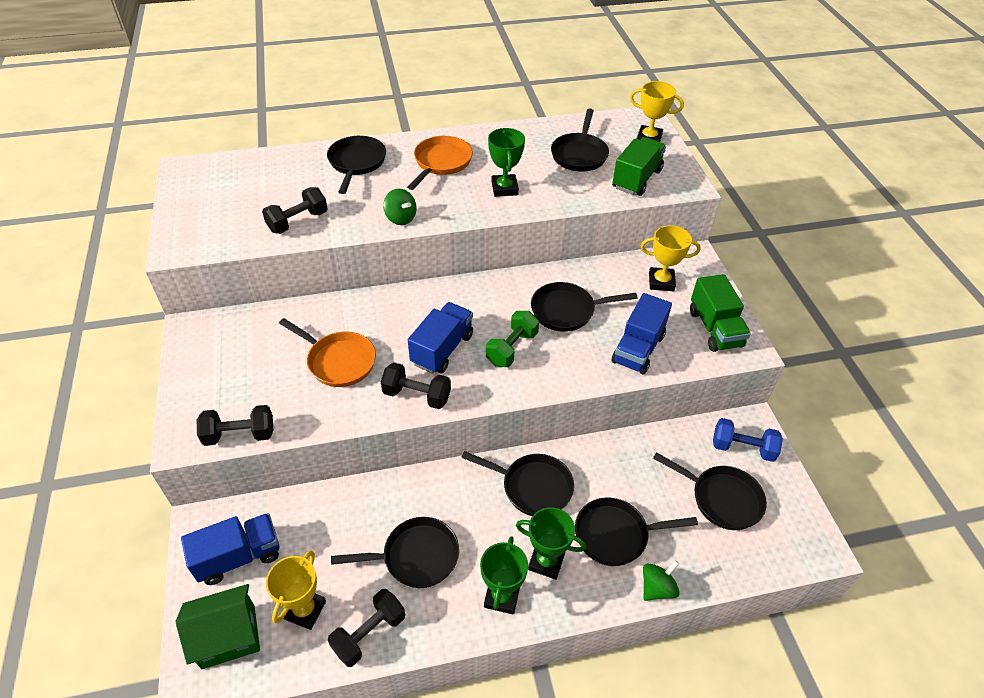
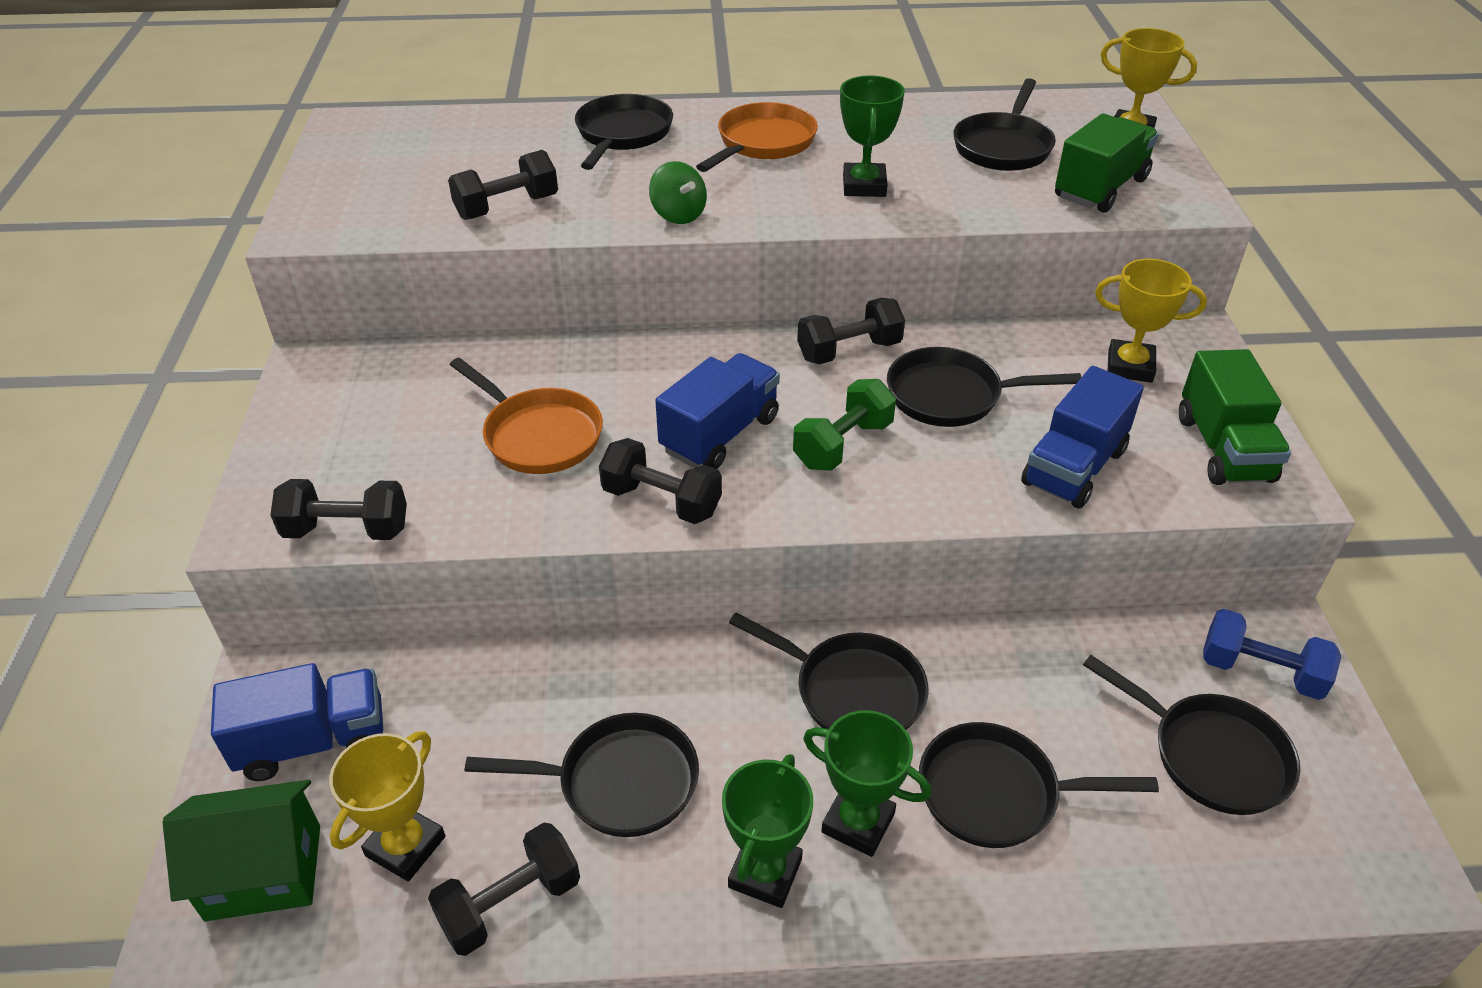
camera: 10 degrees right, 5 degrees down
(506, 287) = (849, 351): none -> black dumbbell
(657, 588) = (1066, 900): green spinning top -> none

